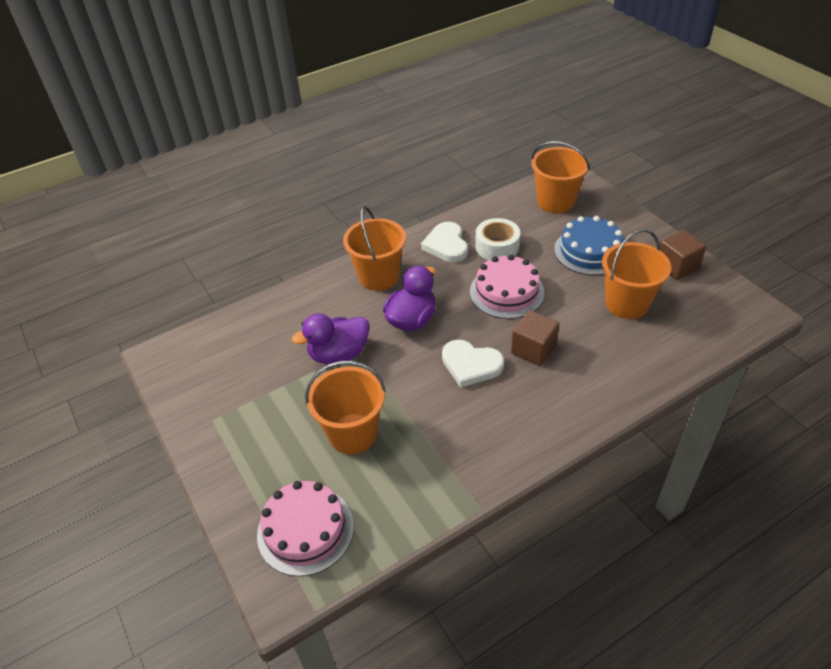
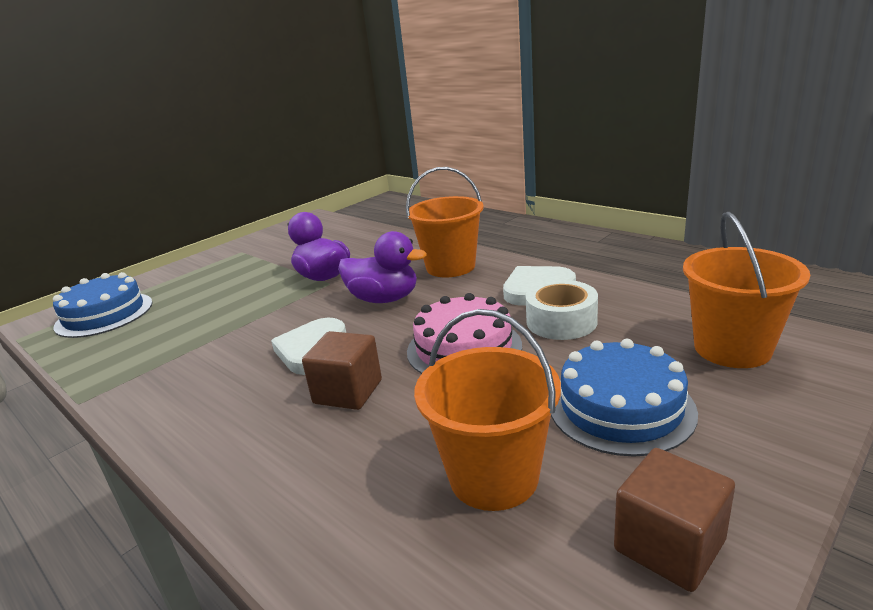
camera: 75 degrees right, 20 degrees down
(305, 530) = (104, 314): pink cake -> blue cake
(352, 433) = (212, 308): orange bucket -> none

